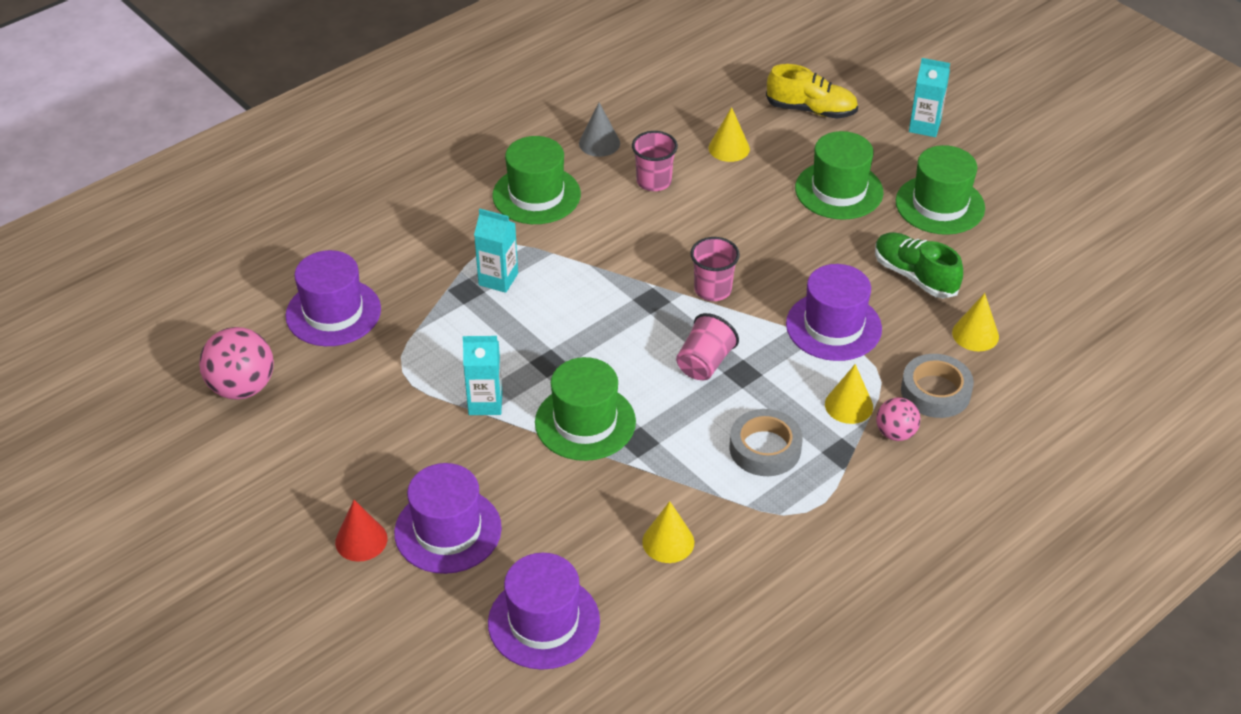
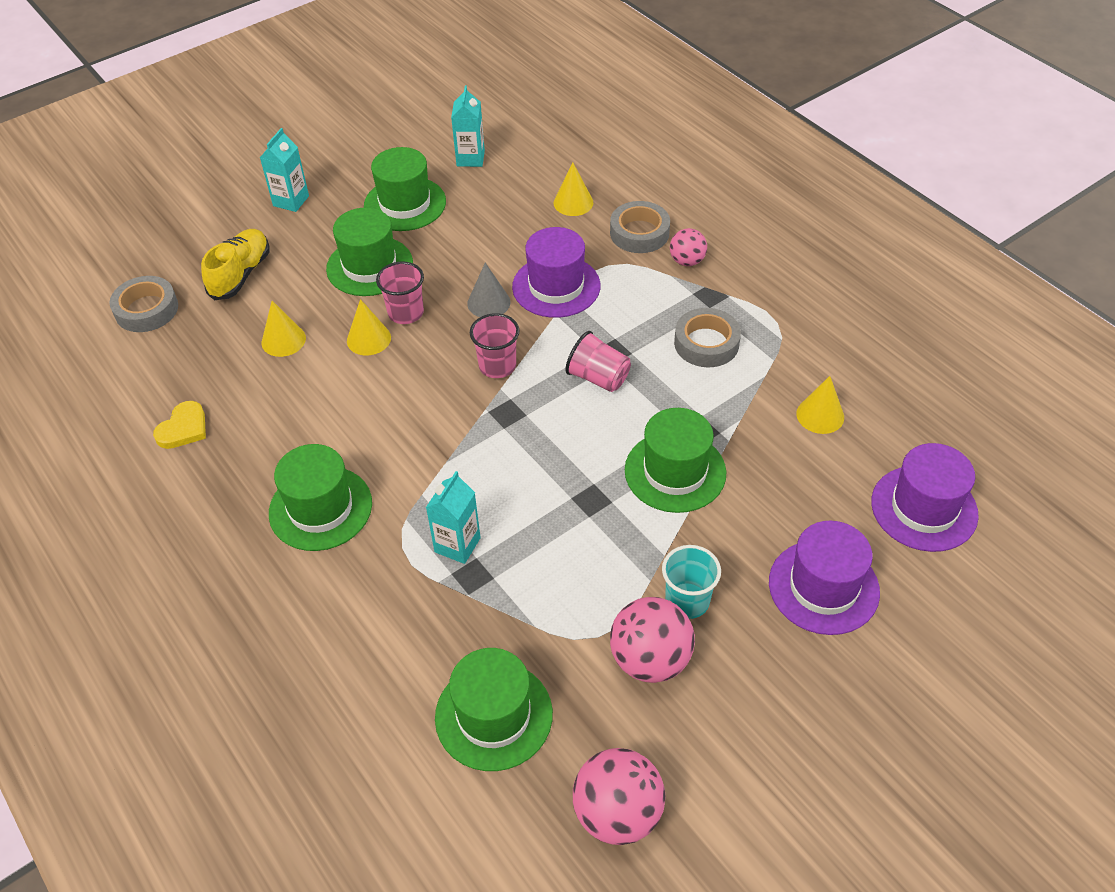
camera: 85 degrees left, 5 degrees up
(333, 312) = (493, 715): purple hat -> green hat
(361, 540) = (844, 666): red cone -> none
(377, 406) = (650, 659): none -> pink ball
(436, 430) = (687, 601): none -> turquoise cup
(485, 403) = (647, 556): turquoise carton -> turquoise carton (470, 158)
(599, 143) = (243, 448): grey cone -> grey cone (488, 302)
(619, 107) = (183, 428): none -> yellow heart
(654, 181) = (322, 403): pink cup -> pink cup (406, 313)
(756, 63) = (146, 309): none -> grey tape
(849, 405) = (654, 286): yellow cone -> yellow cone (368, 339)
(914, 276) = (497, 229): green shoe -> none

